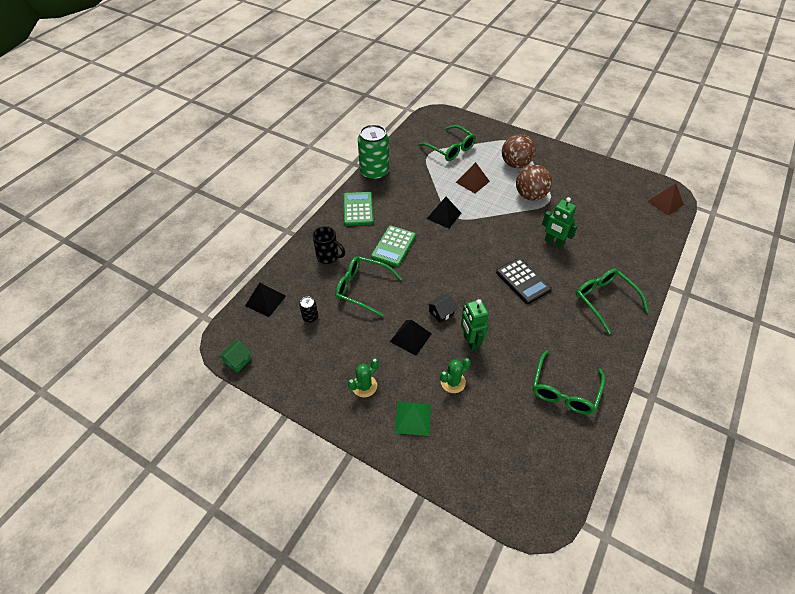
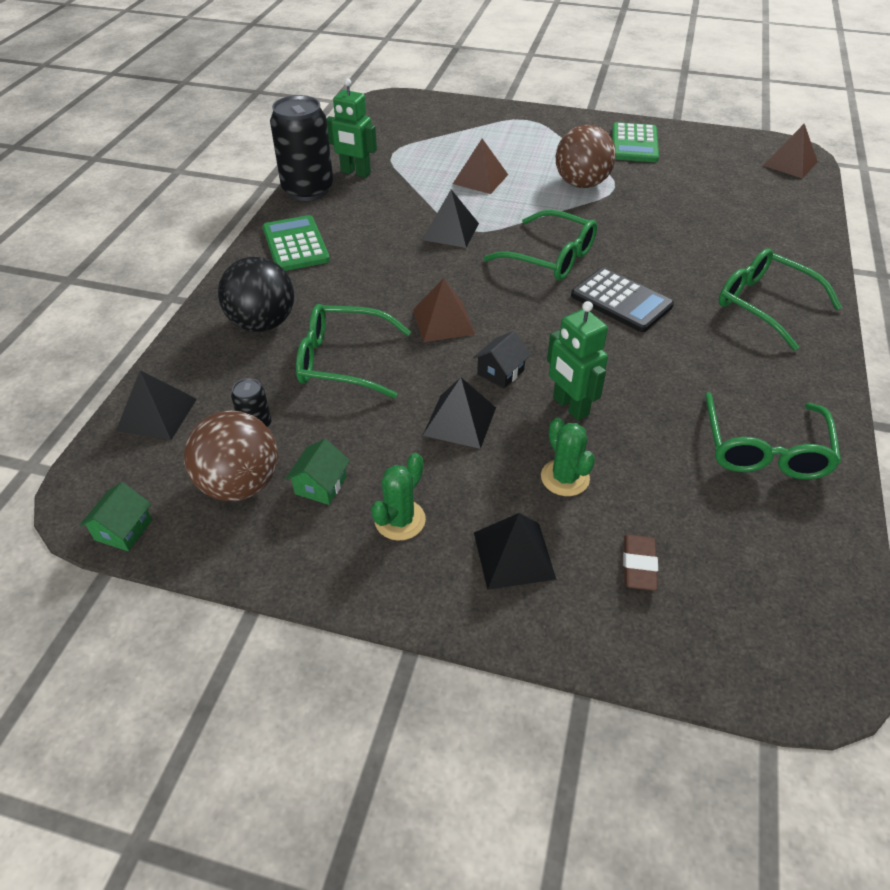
camera: 15 degrees left, 5 degrees down
(328, 257) = (263, 323): black mug -> black ball
(332, 358) = (320, 485): none -> green house
(374, 172) = (308, 190): green can -> black can
(393, 246) = (378, 288): green calculator -> green calculator (634, 144)
(413, 418) = (514, 555): green pyramid -> black pyramid
(421, 275) = (443, 321): none -> brown pyramid
(450, 148) = (426, 141): green glasses -> green glasses (550, 257)
(453, 382) = (565, 478): green cactus -> green cactus turned 60 degrees counterclockwise
(472, 439) = (638, 565): none -> brown eraser
(515, 164) = (540, 147): brown ball -> brown ball (240, 484)
(553, 242) = (647, 240): green robot -> green robot (355, 173)

